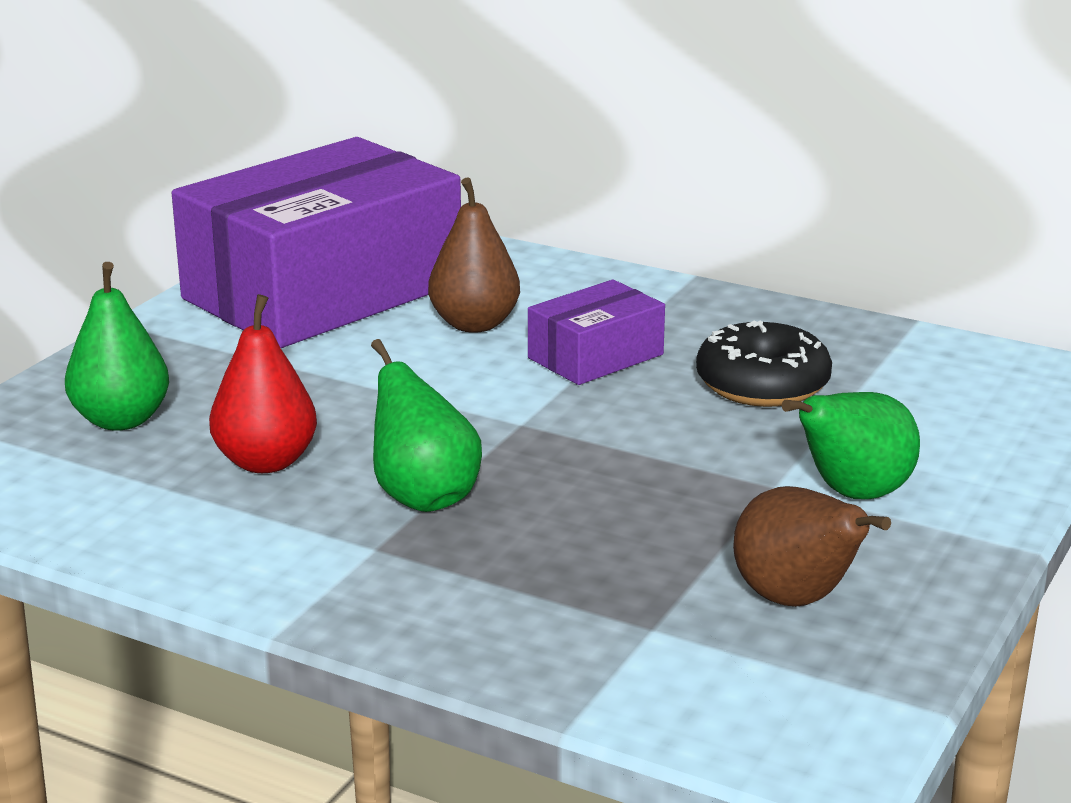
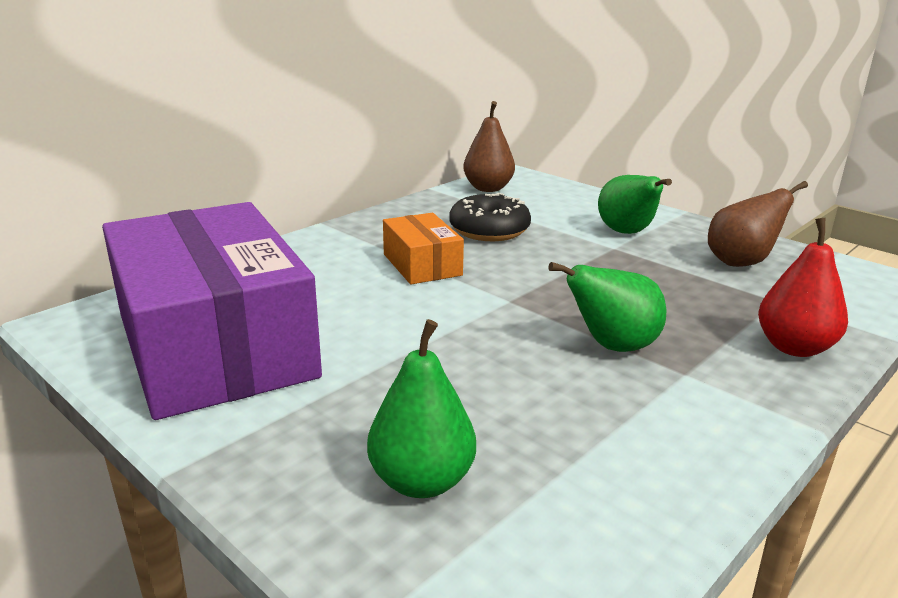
camera: 75 degrees left, 0 degrees up
(266, 462) = (539, 406): red pear -> red pear (794, 347)
(474, 324) = (339, 294): brown pear -> brown pear (488, 188)
(595, 356) = (422, 265): purple box -> orange box

